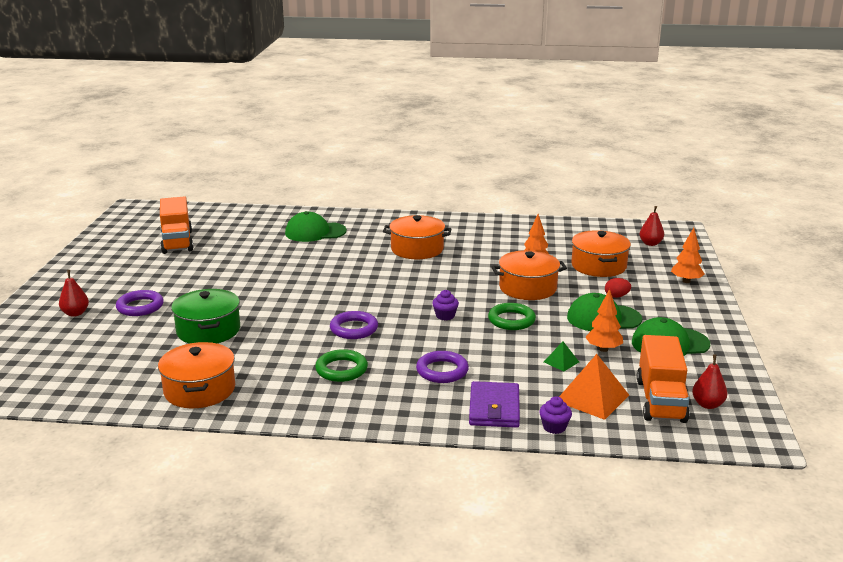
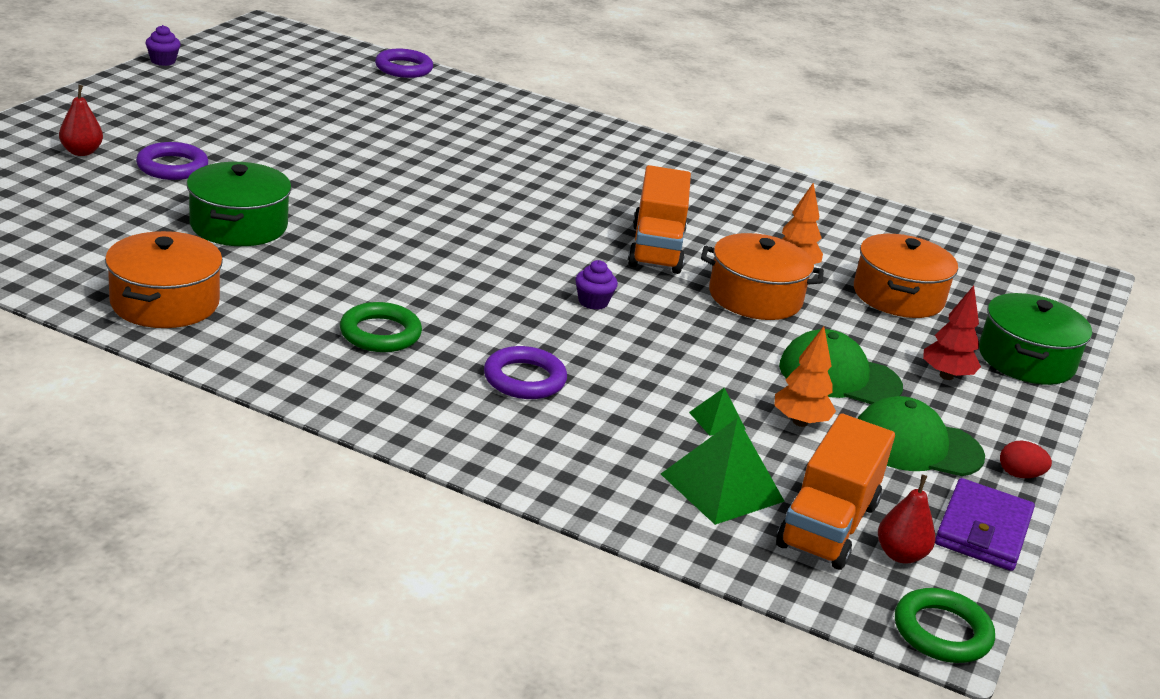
camera: 15 degrees right, 5 degrees up
(177, 242) = (290, 90): orange truck -> orange truck (656, 248)
(315, 232) = (496, 128): green cap -> none
(354, 329) = (443, 282): purple ring -> purple ring (403, 68)
(417, 249) = (629, 193): orange pot -> none
(494, 408) = (559, 456): purple wallet -> purple wallet (983, 530)
(511, 320) = (690, 337): green ring -> green ring (942, 632)
(554, 427) = (627, 511): purple cupcake -> purple cupcake (163, 61)
(592, 398) = (722, 487): orange pyramid -> green pyramid
(616, 296) = (889, 350): red egg -> red egg (1019, 475)
(650, 243) = (1015, 285): red pear -> none
(655, 302) = (946, 376): none -> red tree
(686, 281) = (1026, 359): orange tree -> green pot

